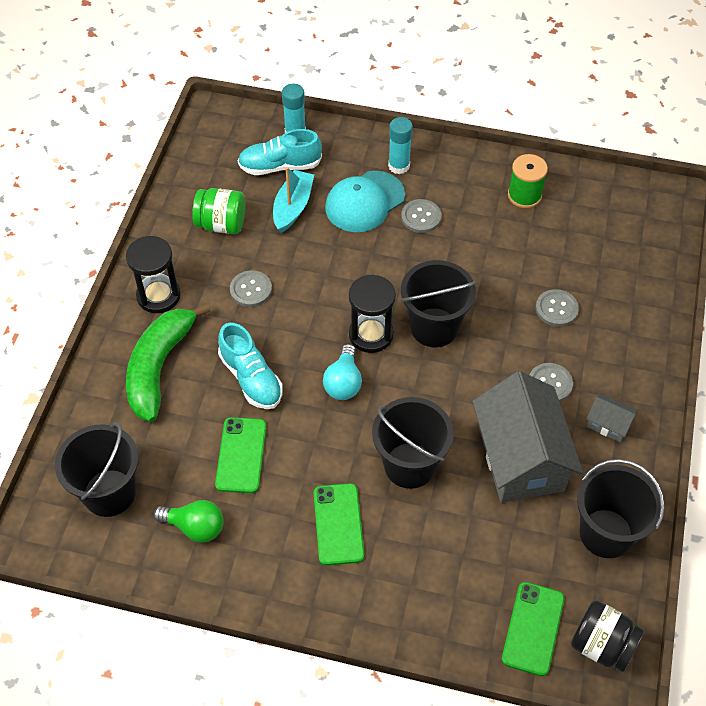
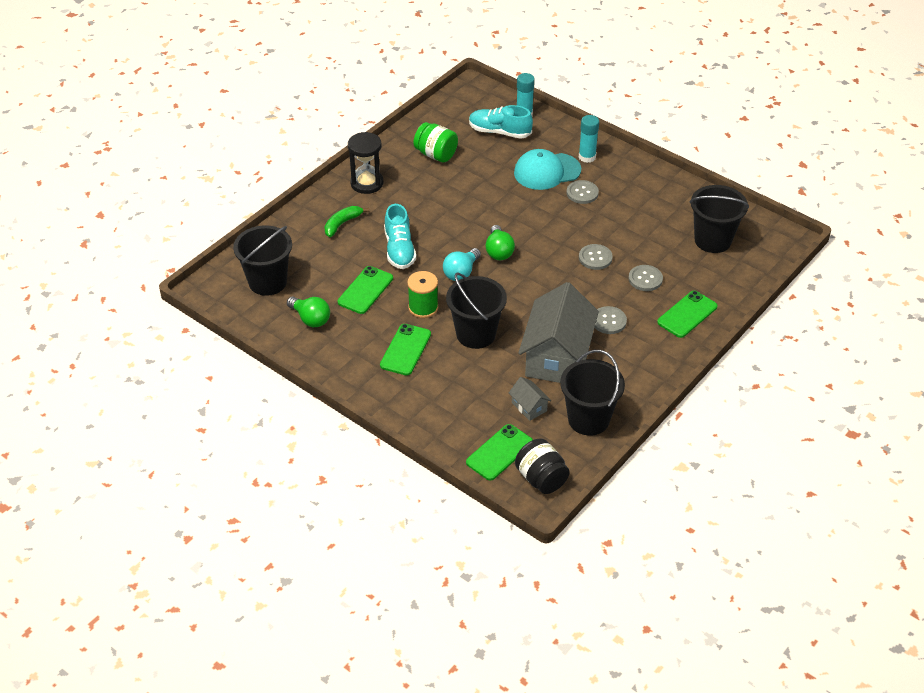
camera: 25 degrees right, 10 degrees down
(159, 367) = (342, 224): green banana -> green banana, size x0.52
(251, 290) = (432, 199): grey button -> grey button (595, 258)
(293, 207) = (493, 159): turquoise boat -> none
(371, 334) = (499, 251): black hourglass -> green light bulb
(434, 327) = (547, 261): black bucket -> black bucket (712, 240)
(524, 195) = (670, 203): green spool -> green spool (423, 307)
(608, 424) = (635, 358): grey house -> grey house (529, 407)
(629, 340) = (687, 314): none -> green phone

